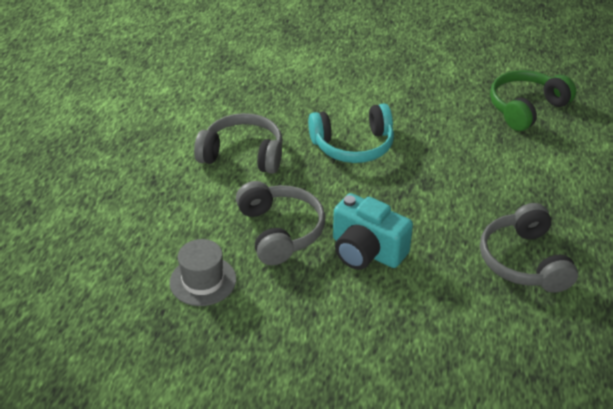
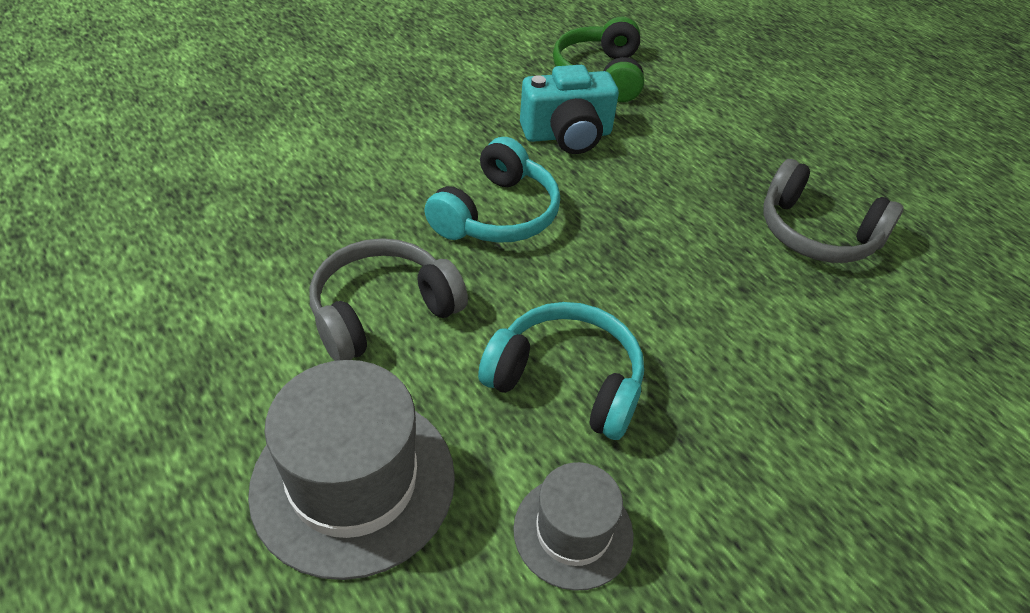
camera: 50 degrees left, 5 degrees up
(151, 206) = (353, 482): none -> grey hat
(280, 231) = (566, 381): grey headphones -> turquoise headphones
(366, 251) = (684, 332): turquoise camera -> turquoise camera (567, 135)

